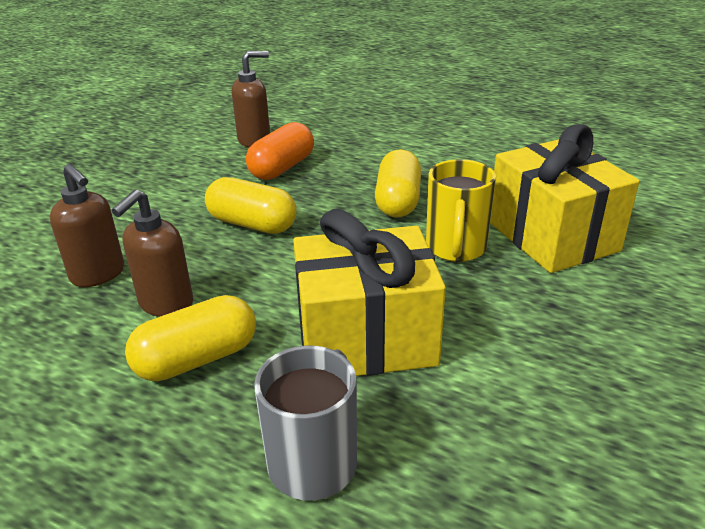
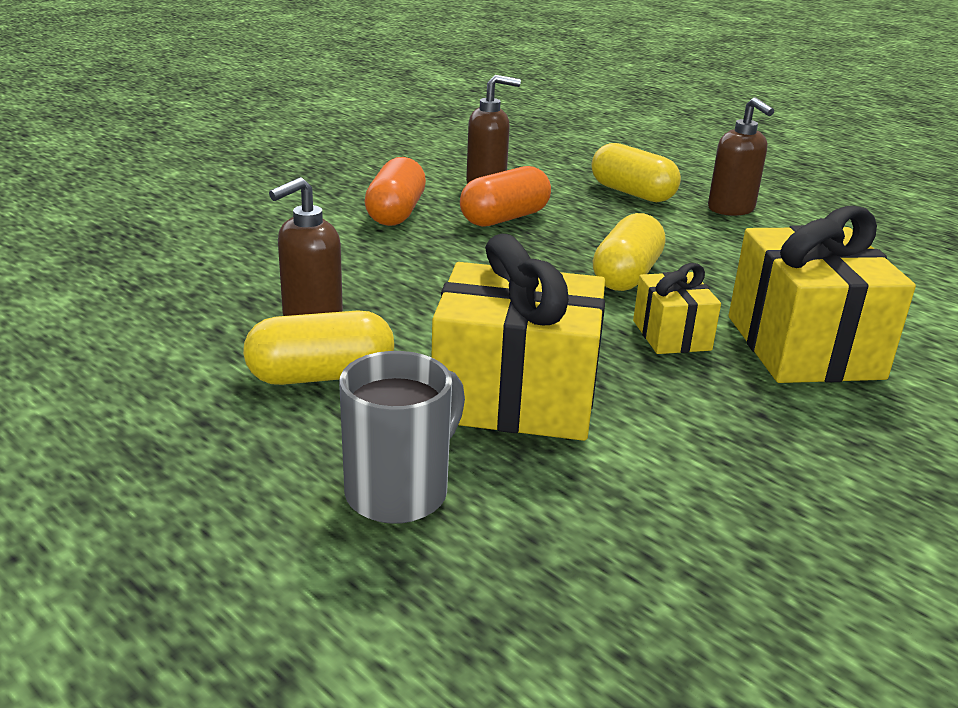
camera: 15 degrees right, 5 degrees down
(98, 274) = (254, 280): brown soap dispenser -> brown soap dispenser (731, 209)
(192, 181) = (396, 213): none -> orange capsule
(252, 224) = (442, 266): yellow capsule -> yellow capsule (632, 193)
(456, 248) = (671, 335): yellow mug -> yellow gift

